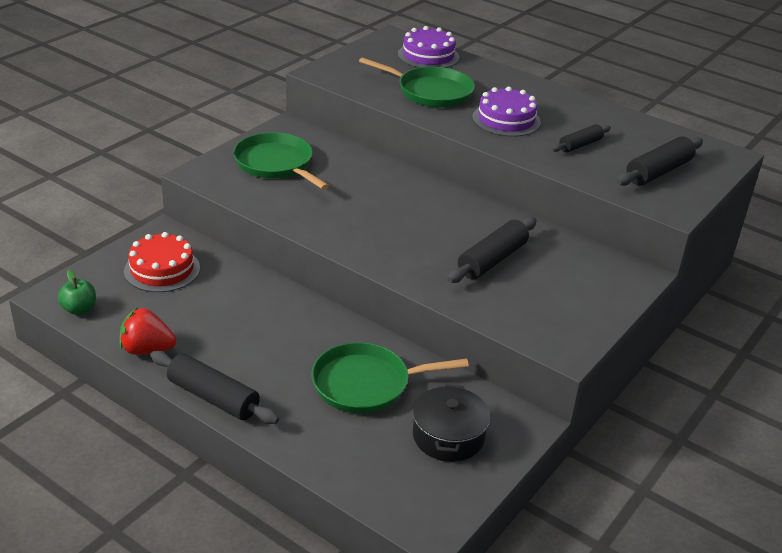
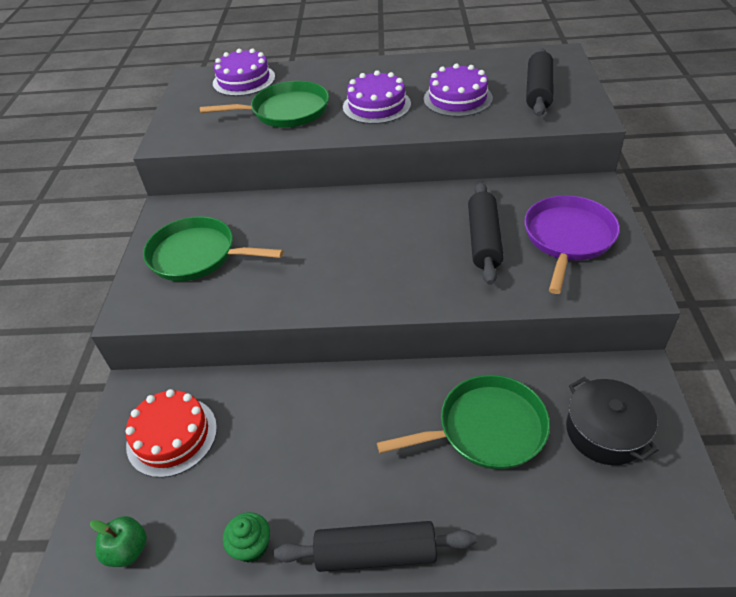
camera: 30 degrees left, 10 degrees up
(147, 350) = (252, 546): red strawberry -> green cupcake
(366, 384) = (486, 428): green pan -> green pan turned 150 degrees counterclockwise
(561, 293) = (568, 238): none -> purple pan
(580, 145) = (457, 98): black rolling pin -> purple cake

